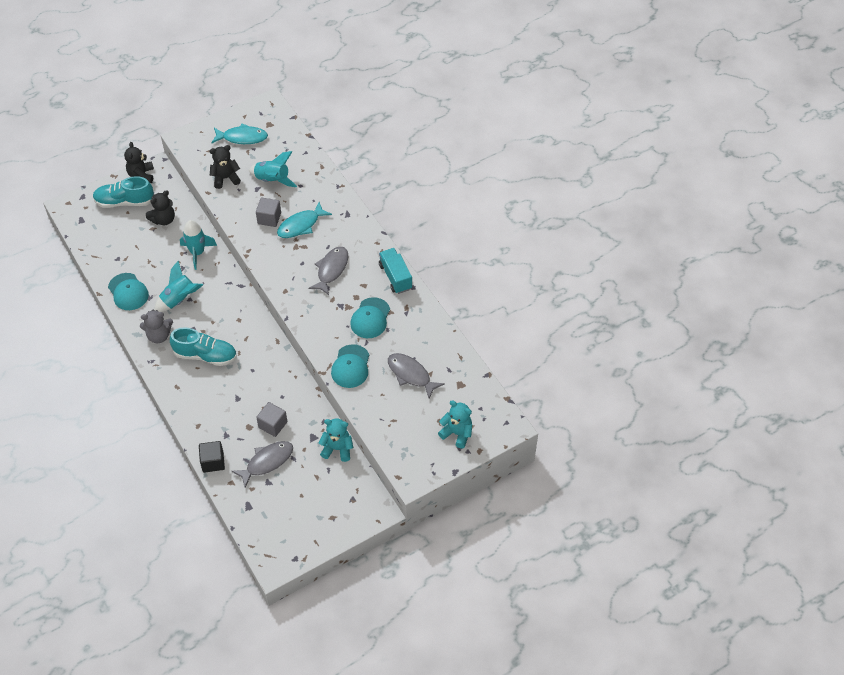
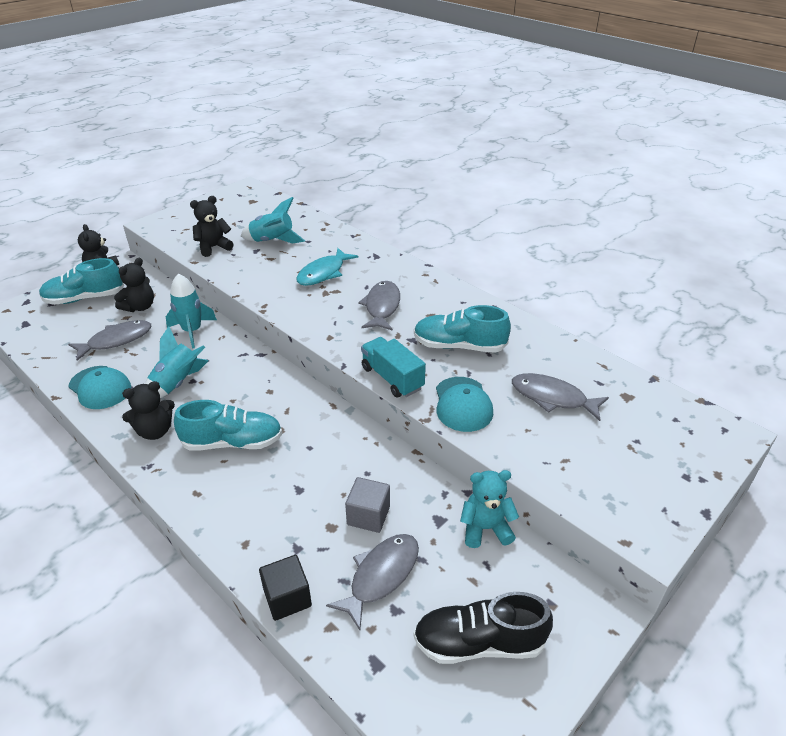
camera: 15 degrees left, 15 degrees down
(143, 250) = (116, 340): none -> grey fish
(159, 336) = (155, 431): grey teddy bear -> black teddy bear
(242, 137) = (224, 214): turquoise fish -> none
(269, 218) = (281, 273): grey cube -> none
(304, 509) = (479, 642): none -> black shoe
(370, 318) = (459, 346): turquoise cap -> turquoise shoe
(395, 277) = (466, 301): turquoise truck -> turquoise truck (392, 378)
(457, 433) = (668, 458): turquoise teddy bear -> none

